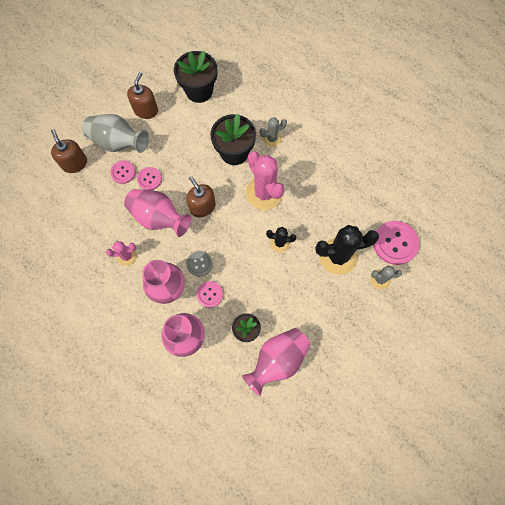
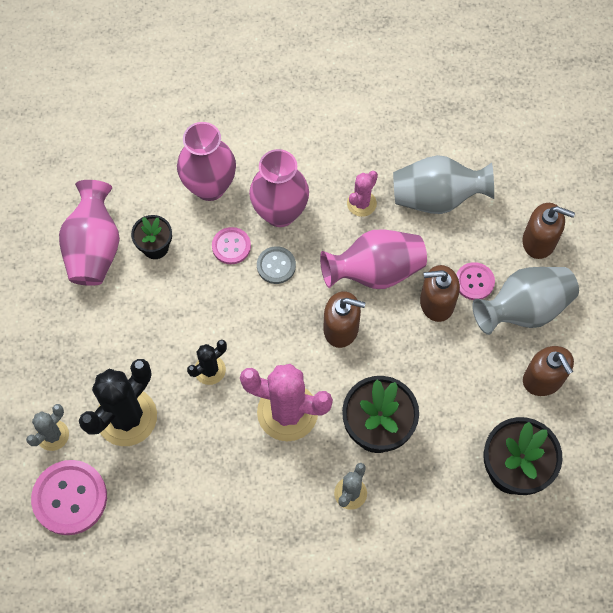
camera: 135 degrees right, 5 degrees down
(91, 225) = (437, 198): none -> grey vase
(149, 179) = (436, 303): pink button -> brown soap dispenser

